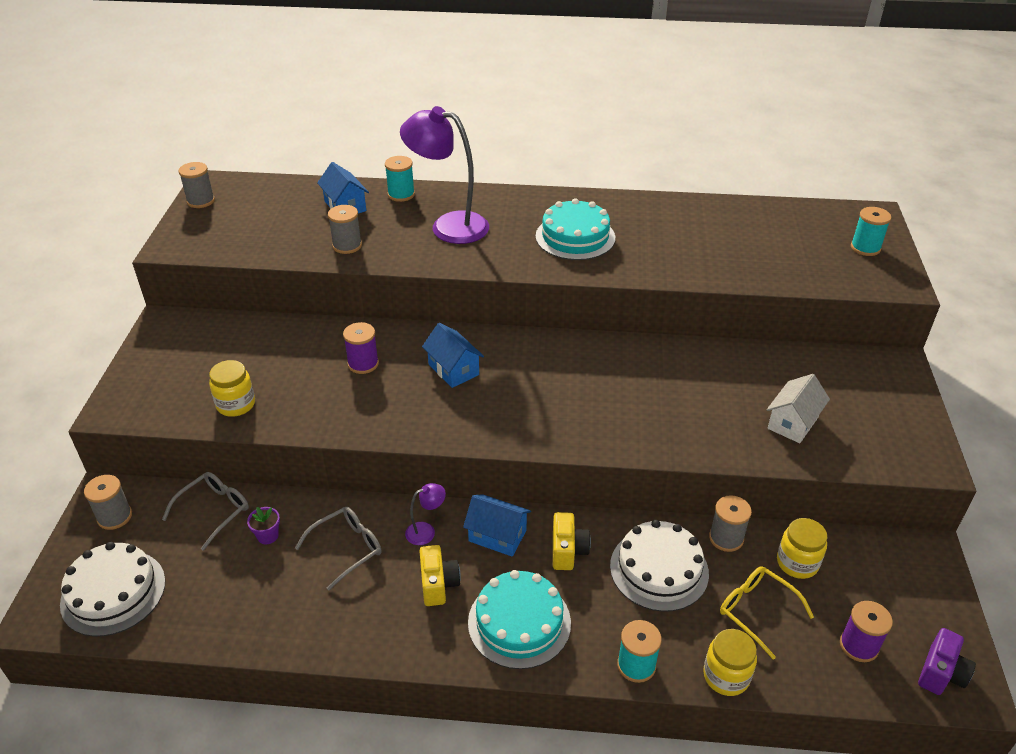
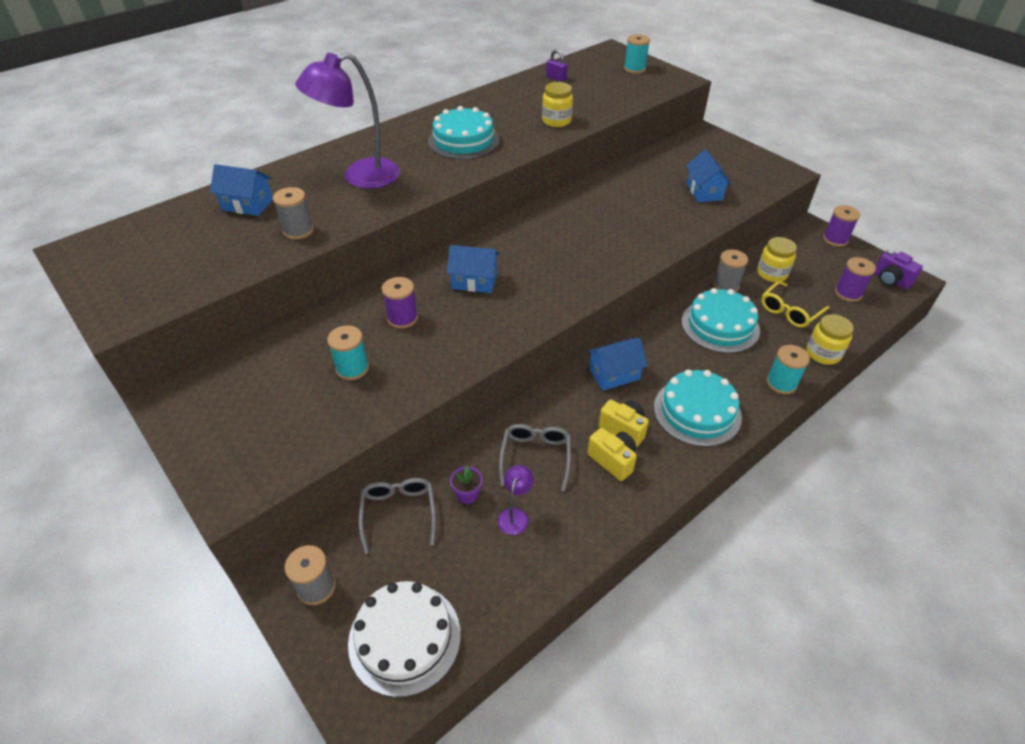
camera: 45 degrees left, 5 degrees up
(201, 201) = (88, 269): grey spool -> none
(236, 404) = (343, 412): yellow jar -> yellow jar (556, 121)
(401, 194) = (284, 174): turquoise spool -> turquoise spool (352, 368)
(426, 531) = (569, 405): purple lamp -> purple lamp (515, 515)
(568, 551) = (663, 352): yellow camera -> yellow camera (612, 460)
(659, 569) = (720, 325): white cake -> turquoise cake
(757, 611) = (790, 311): yellow glasses -> yellow glasses turned 45 degrees counterclockwise
(760, 218) = (556, 78): none -> purple padlock
(793, 423) = (704, 191): white house -> blue house
(941, 583) = (835, 239): none -> purple spool
(941, 673) = (890, 280): purple camera -> purple camera turned 150 degrees clockwise

